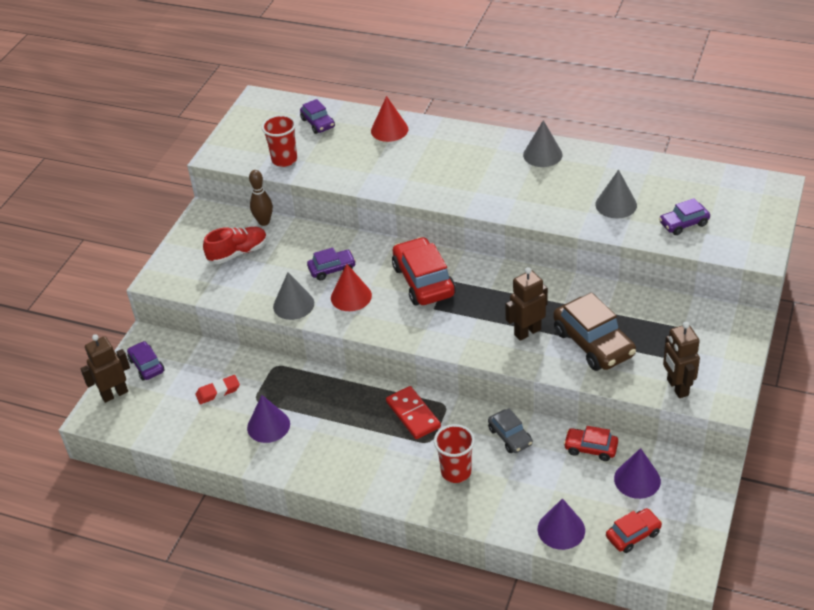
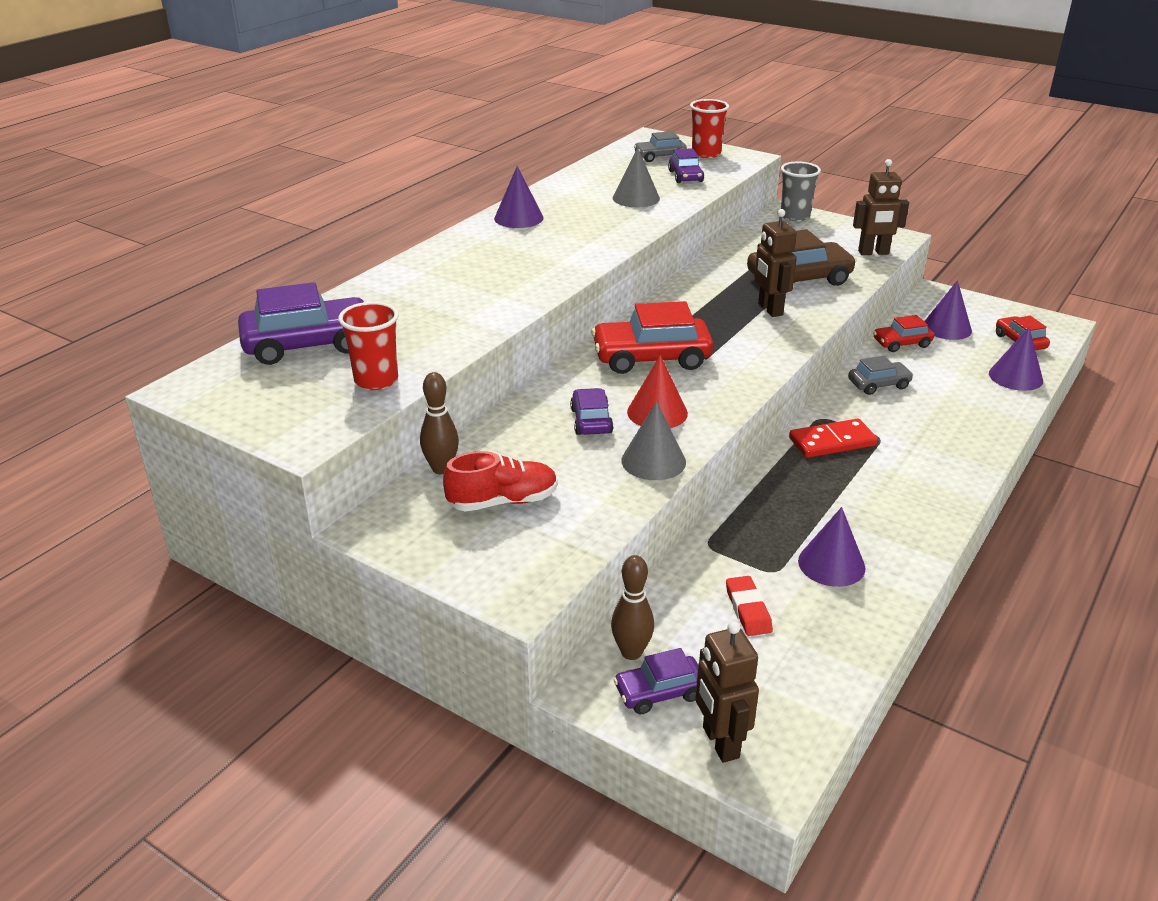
camera: 80 degrees left, 10 degrees down
(175, 349) = (631, 652): none -> brown bowling pin
(238, 253) = (502, 501): red shoe -> red shoe turned 90 degrees clockwise
(318, 123) = (308, 344): purple car -> purple car, size x1.80
(389, 130) = (380, 296): red cone -> none
(456, 472) = (931, 426): red cup -> red cup (706, 153)
(542, 154) = (518, 218): grey cone -> purple cone
(590, 448) = (901, 343): red car -> red car turned 45 degrees clockwise
(725, 200) = (660, 157): none -> grey car
(737, 326) = (795, 216): none -> grey cup

